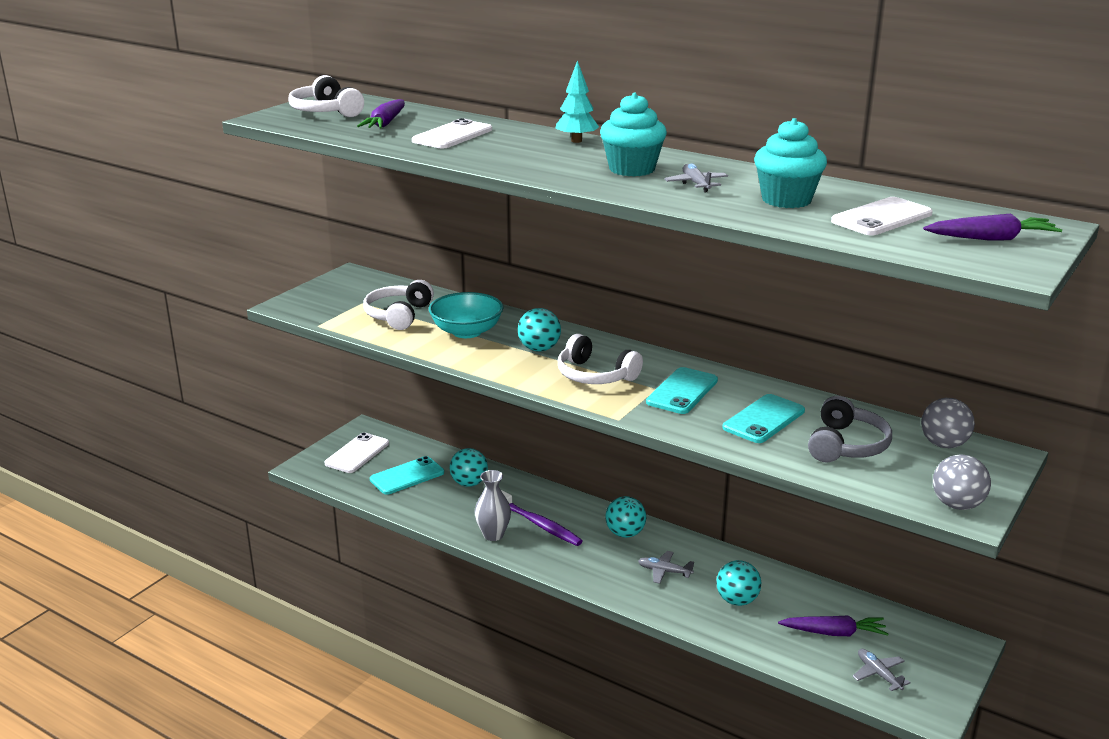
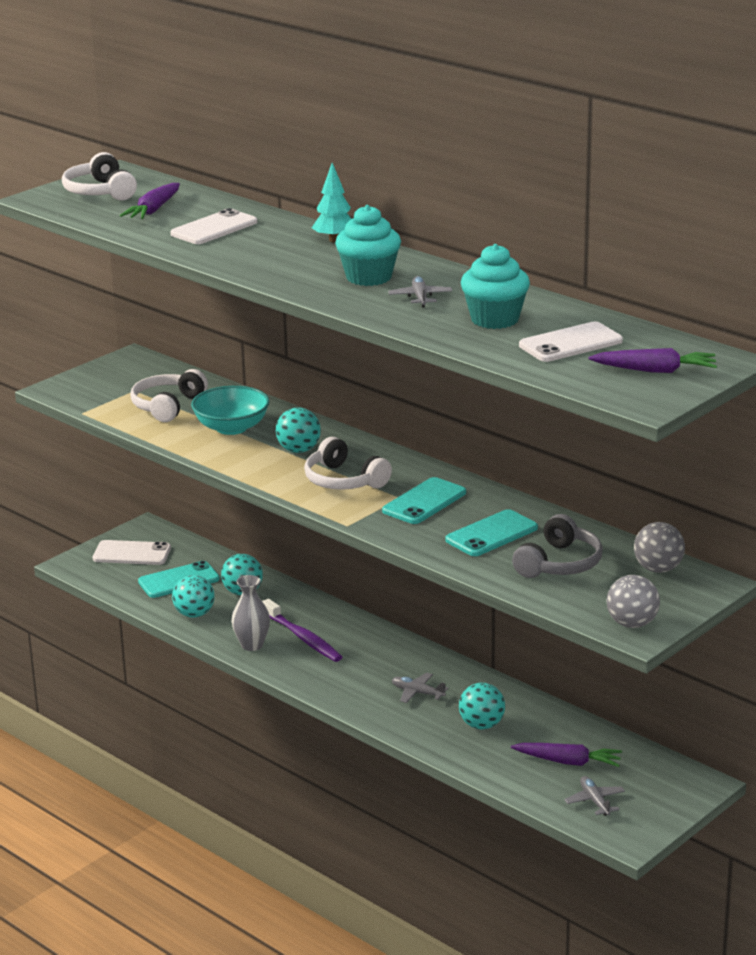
camera: 10 degrees right, 0 degrees up
(357, 453) = (132, 553): white phone -> white phone turned 60 degrees clockwise
(625, 533) = (391, 653): turquoise ball -> turquoise ball (194, 614)

